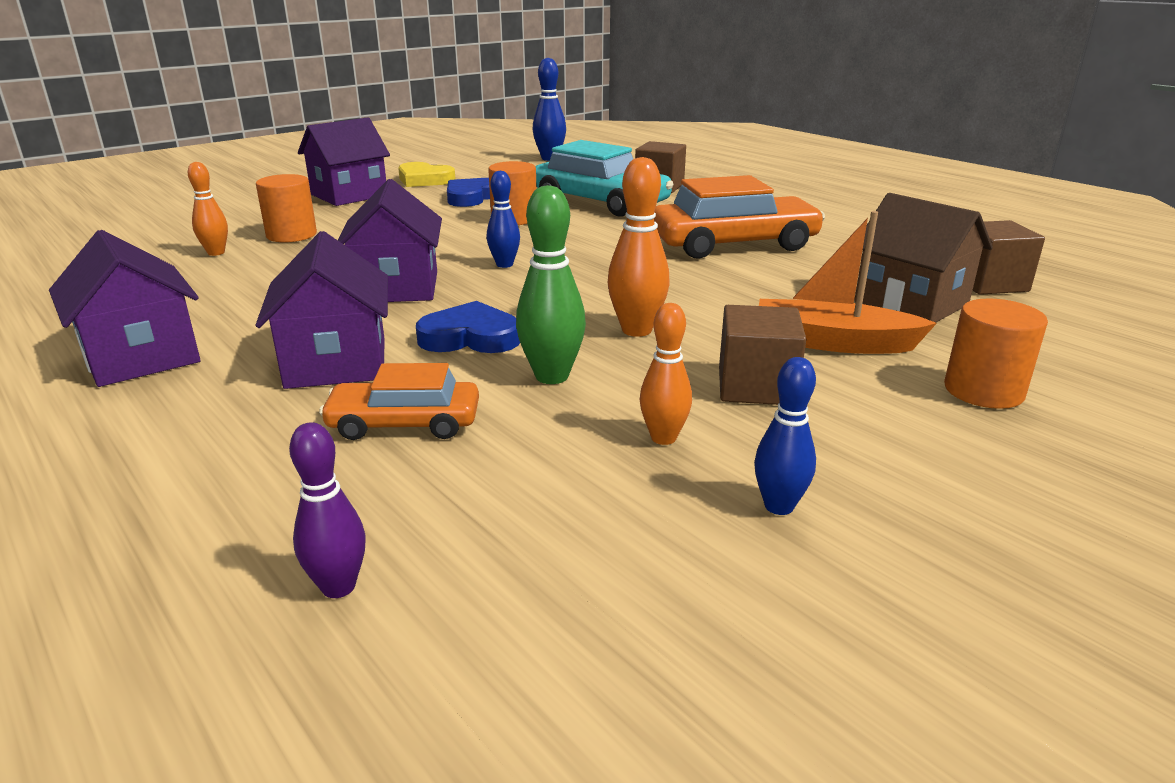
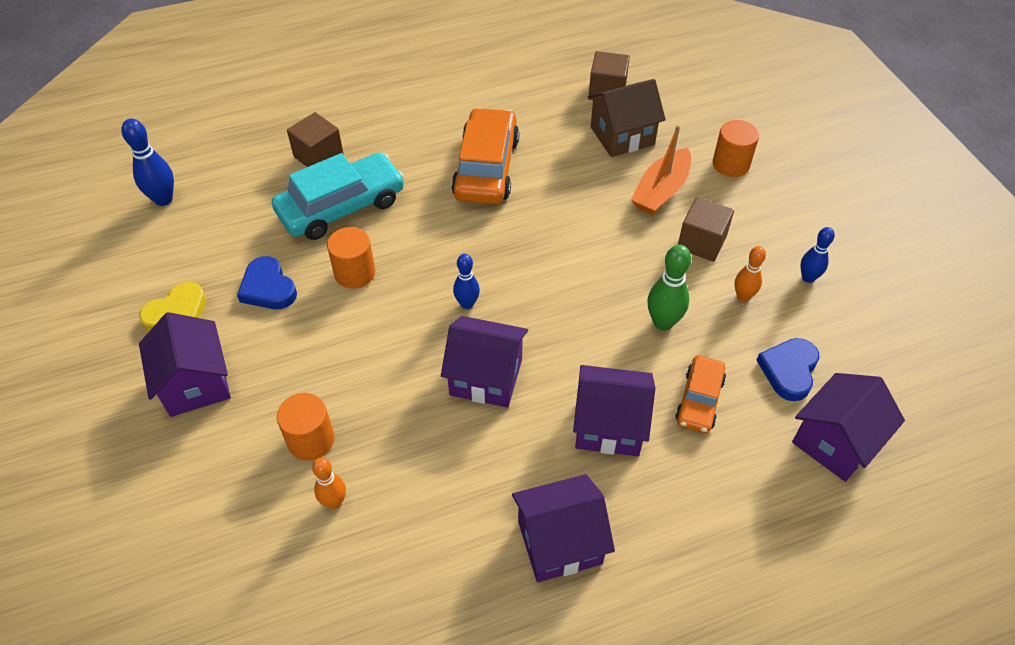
camera: 70 degrees left, 25 degrees up
(338, 587) = (835, 442): purple bowling pin -> purple house
(470, 337) = (594, 349): blue heart -> blue heart (789, 370)
(636, 330) = (614, 266): orange bowling pin -> none

